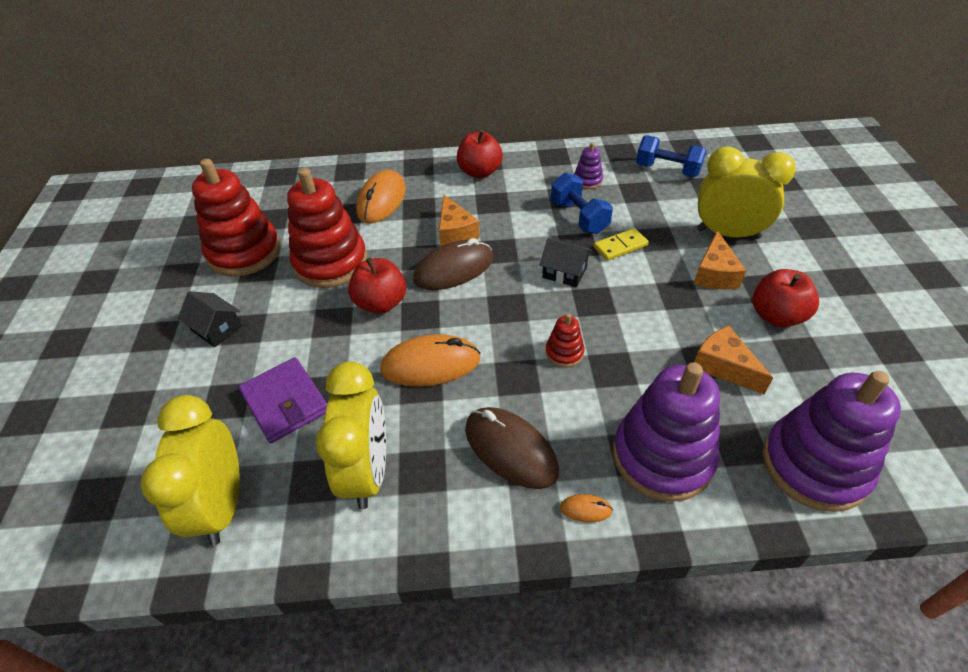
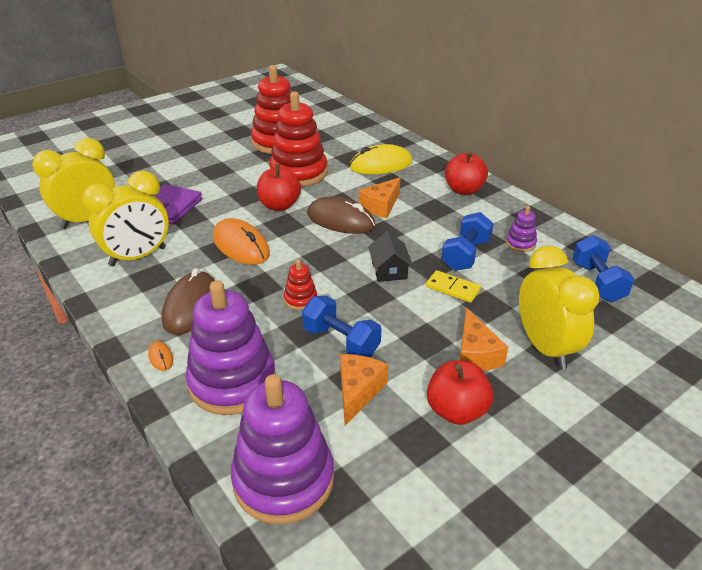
camera: 55 degrees right, 10 degrees down
(216, 328) = (208, 162): black house -> none
(381, 200) = (381, 165): orange mouse -> yellow mouse
(648, 349) = (341, 341): none -> blue dumbbell
(714, 274) = (475, 354): orange cheese -> orange cheese turned 75 degrees counterclockwise

